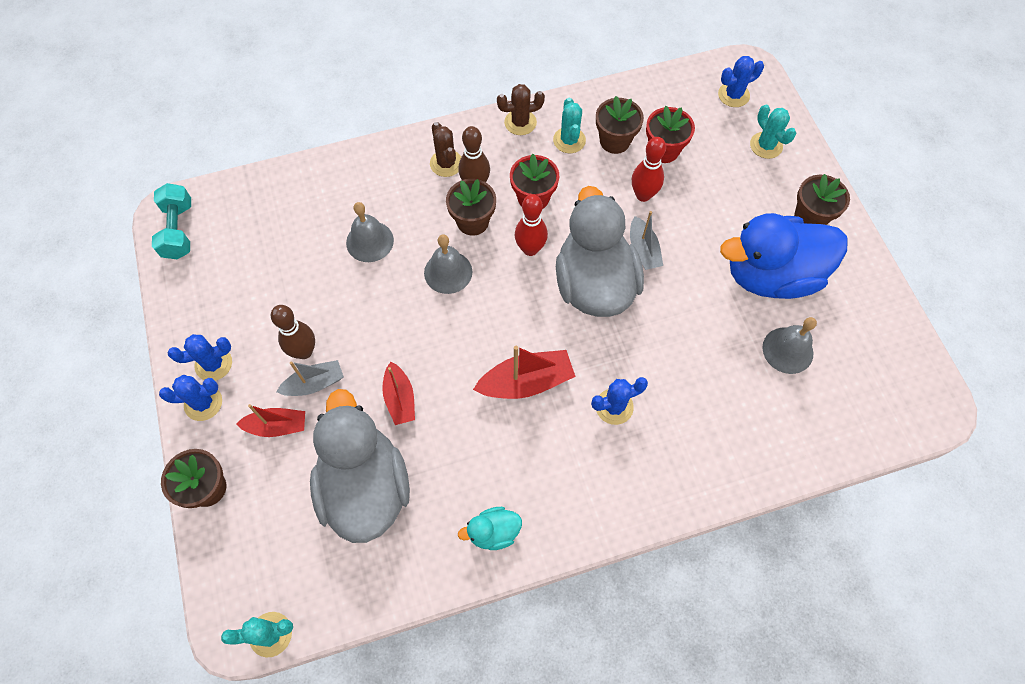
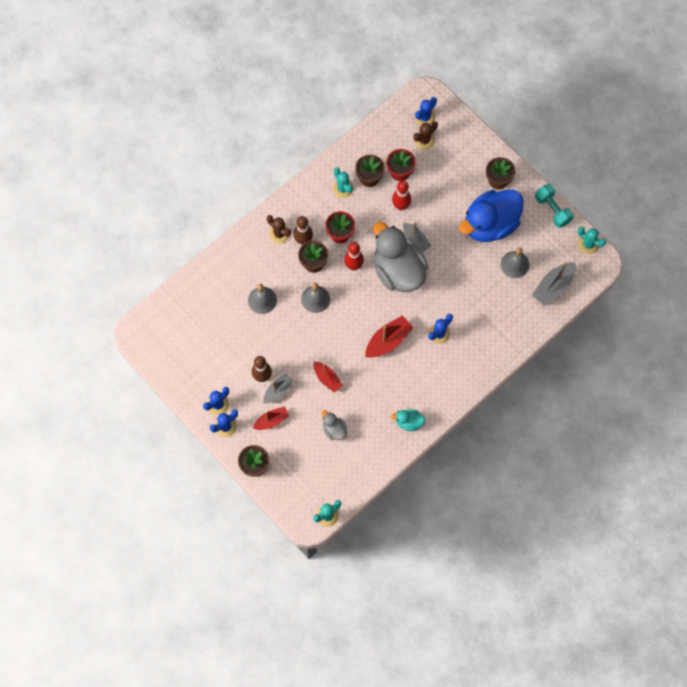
camera: 25 degrees left, 5 degrees up
(178, 230) = (149, 341): turquoise dumbbell -> turquoise dumbbell (552, 210)
(365, 487) = (334, 430): grey duck -> grey duck, size x0.43
(493, 532) = (409, 422): turquoise duck -> turquoise duck turned 45 degrees clockwise
(520, 122) = (309, 189): brown cactus -> brown cactus (424, 140)
(766, 145) = (456, 144): turquoise cactus -> turquoise cactus (588, 244)
(840, 413) = (553, 287): none -> grey boat

